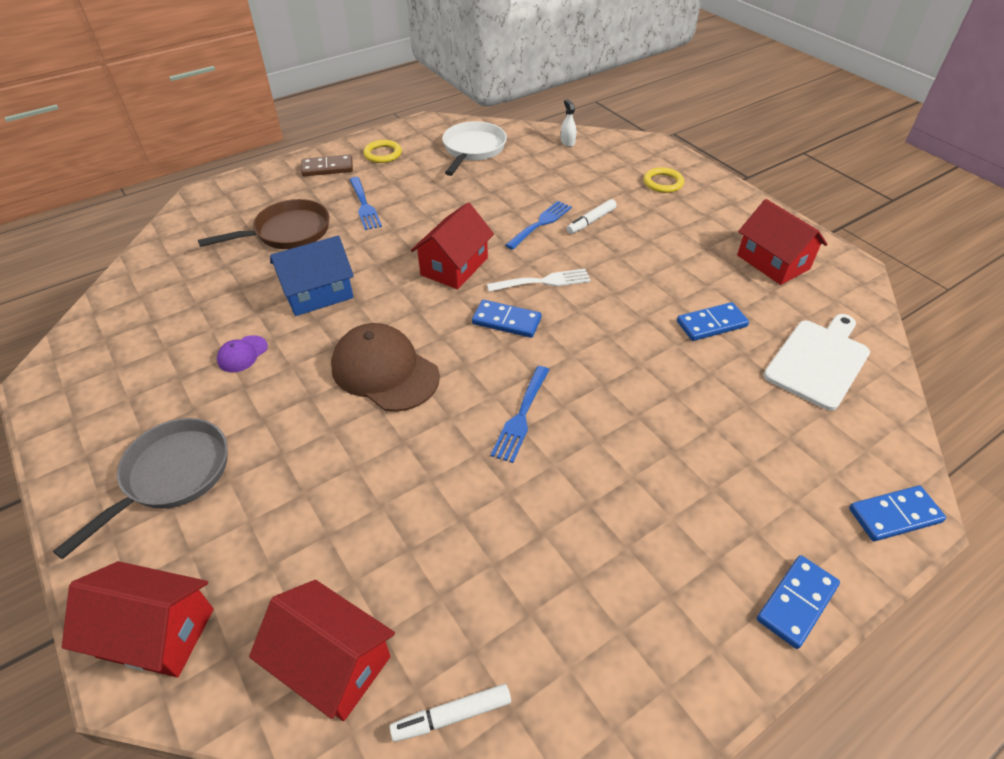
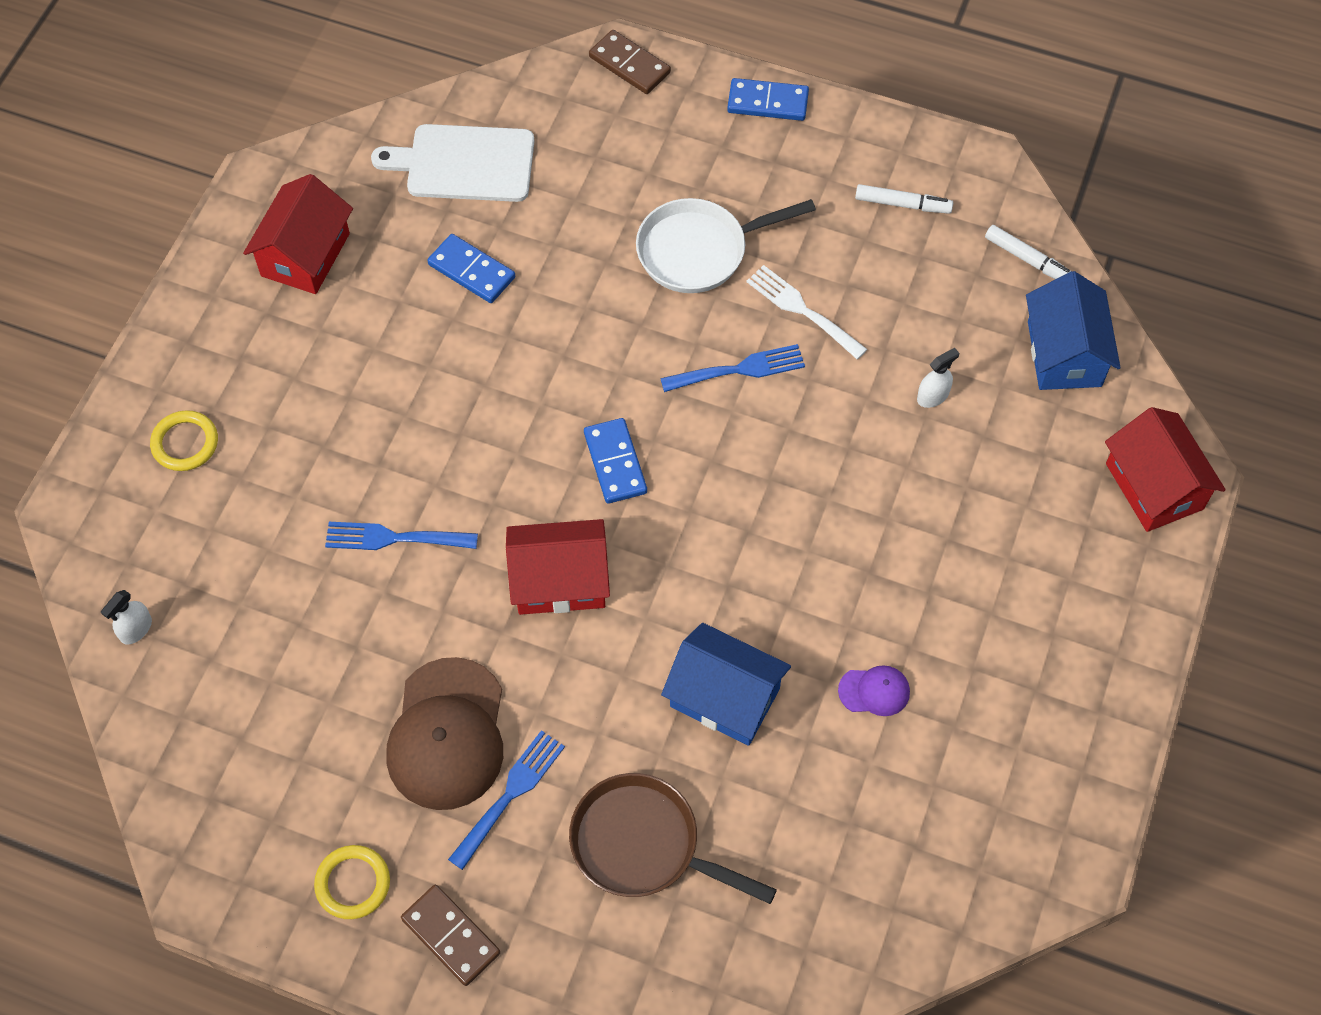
camera: 125 degrees left, 15 degrees up
(171, 476) = (1048, 611): grey pan -> none
(332, 662) = (1064, 354): red house -> blue house
(385, 371) = (781, 529): brown cap -> brown cap (447, 734)
(391, 523) = (932, 396): none -> white spray bottle
(473, 150) = (250, 753): white pan -> white pan (699, 250)
(543, 281) = (516, 466): white fork -> white fork (802, 310)
(591, 221) = (347, 482): white marker -> white marker (902, 204)
(894, 515) = (629, 65): blue domino -> brown domino

